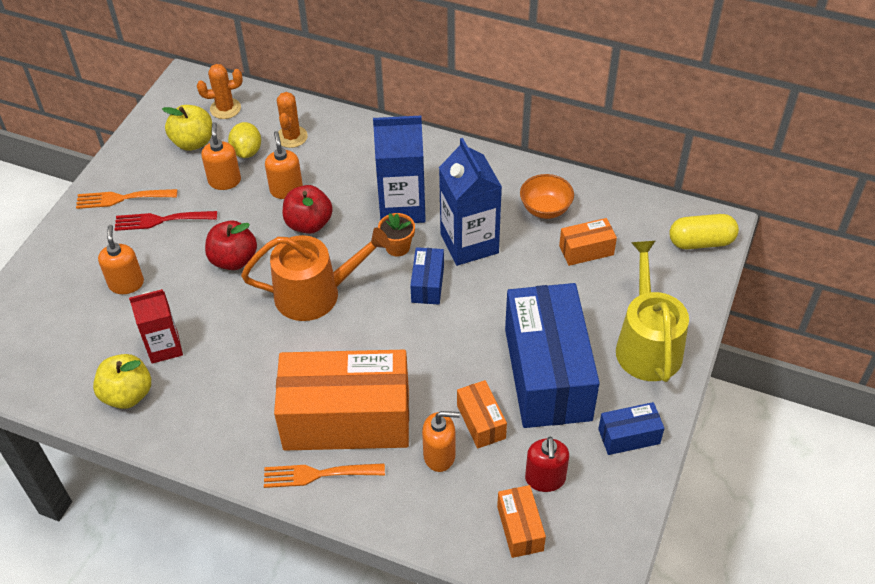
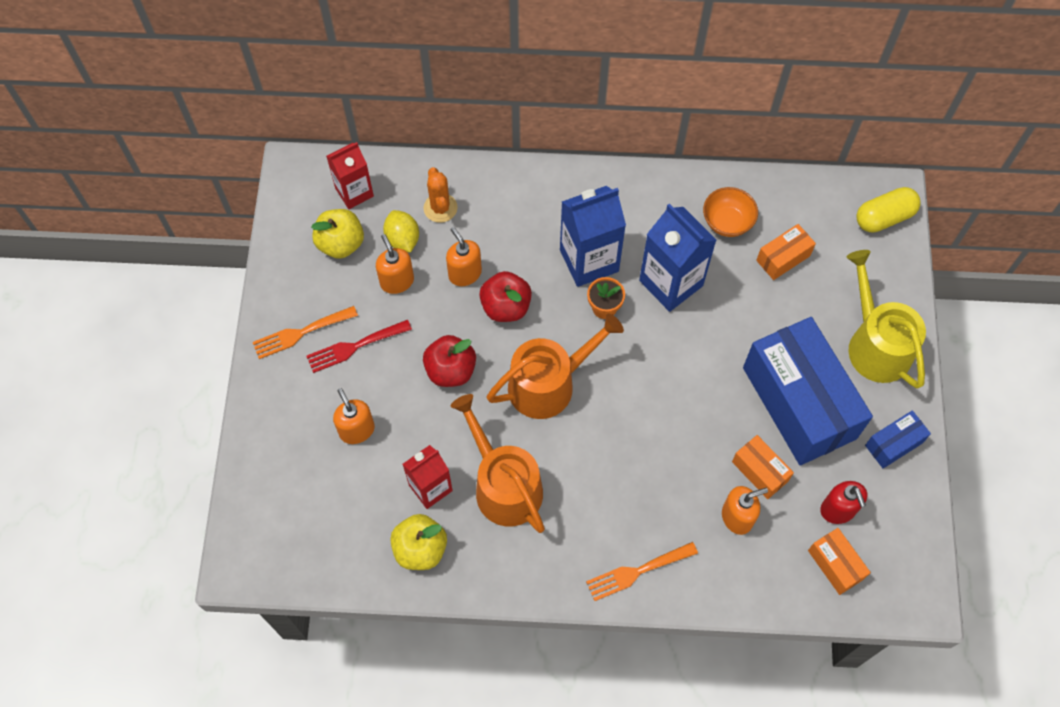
camera: 20 degrees left, 15 degrees up
(225, 108) = (354, 192): orange cactus -> red carton
(231, 364) = (503, 485): none -> orange watering can
(346, 418) = (638, 507): orange box -> none
(427, 284) = (650, 340): blue box -> none

